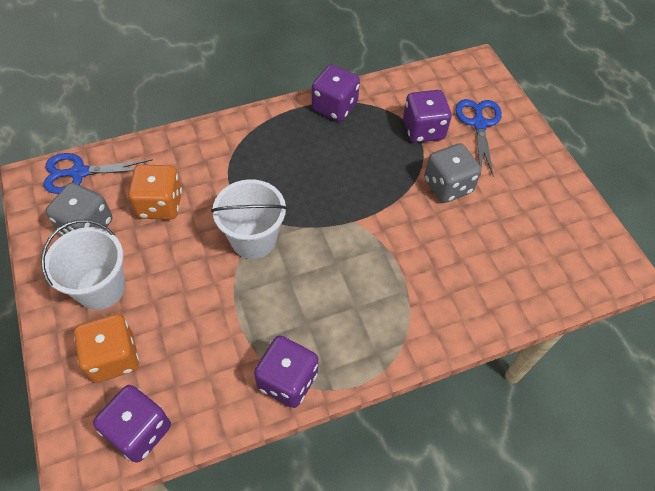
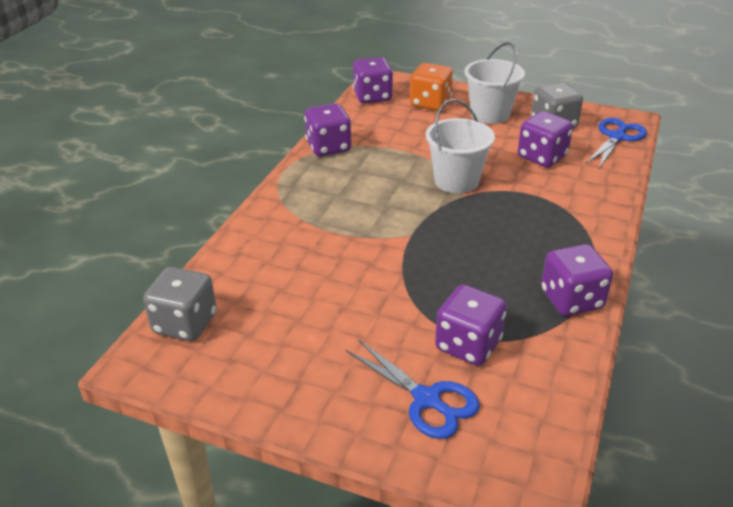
camera: 135 degrees right, 20 degrees down
(160, 205) = (542, 157): orange dice -> purple dice
(448, 186) = (376, 312): grey dice -> grey dice (185, 323)

